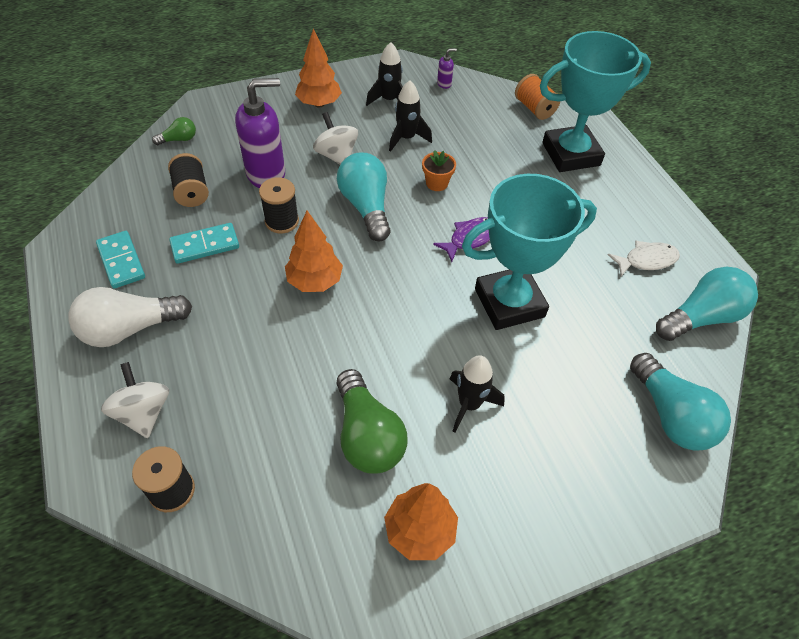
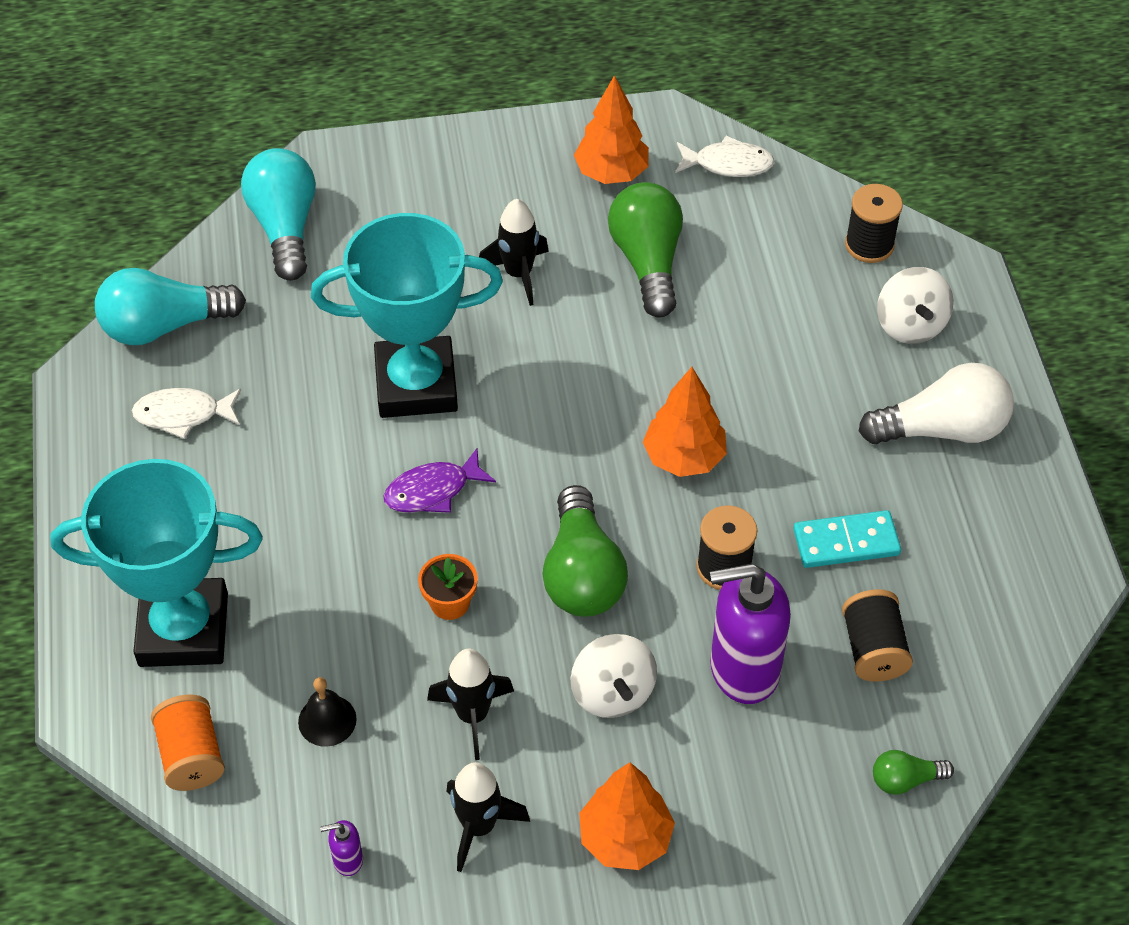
camera: 165 degrees left, 0 degrees up
(121, 261) = (971, 534): turquoise domino -> none
(309, 567) = (728, 164): none -> white fish
(366, 207) = (582, 573): turquoise light bulb -> green light bulb
(478, 128) = (327, 720): none -> black bell

